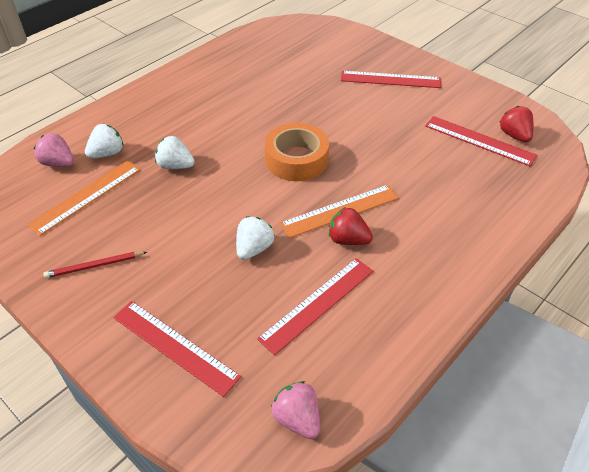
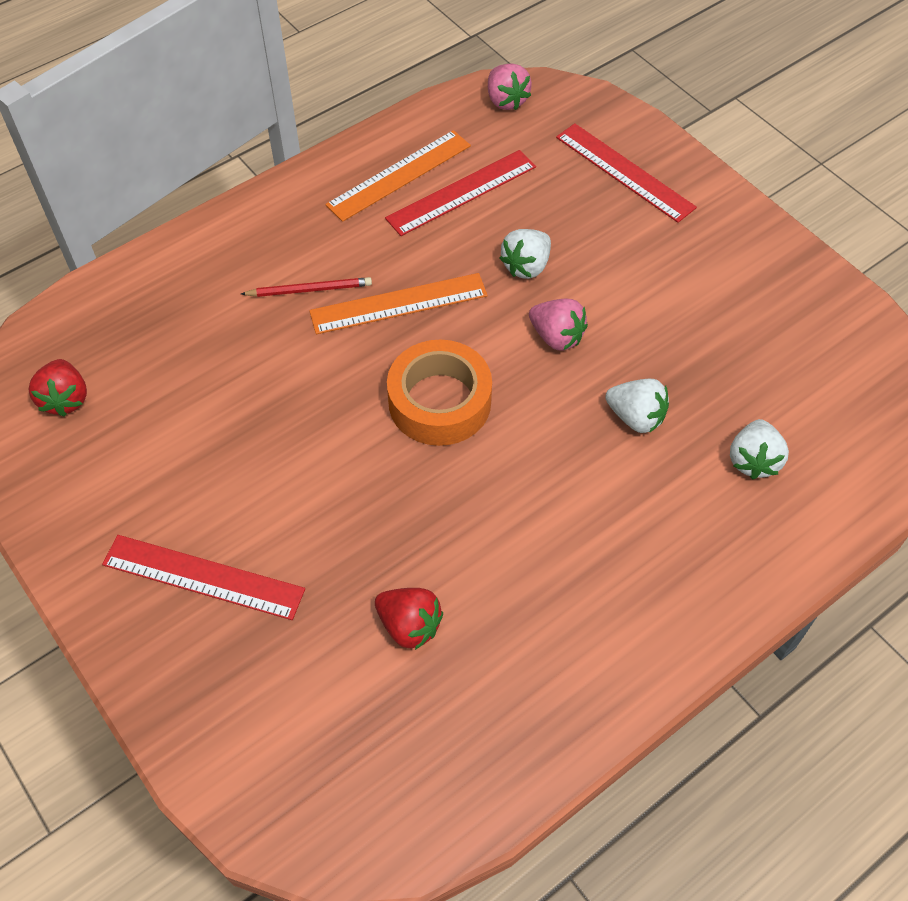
camera: 170 degrees left, 10 degrees up
(58, 163) = (831, 451): pink strawberry -> pink strawberry (556, 337)
(86, 196) = (768, 378): orange ruler -> orange ruler (399, 175)
(94, 266) = (731, 271): red pencil -> red pencil (310, 289)
(107, 153) = (753, 460): white strawberry -> white strawberry turned 45 degrees counterclockwise
(348, 239) = (402, 261): red strawberry -> red strawberry (409, 625)
(479, 141) = (129, 396): red ruler -> none

